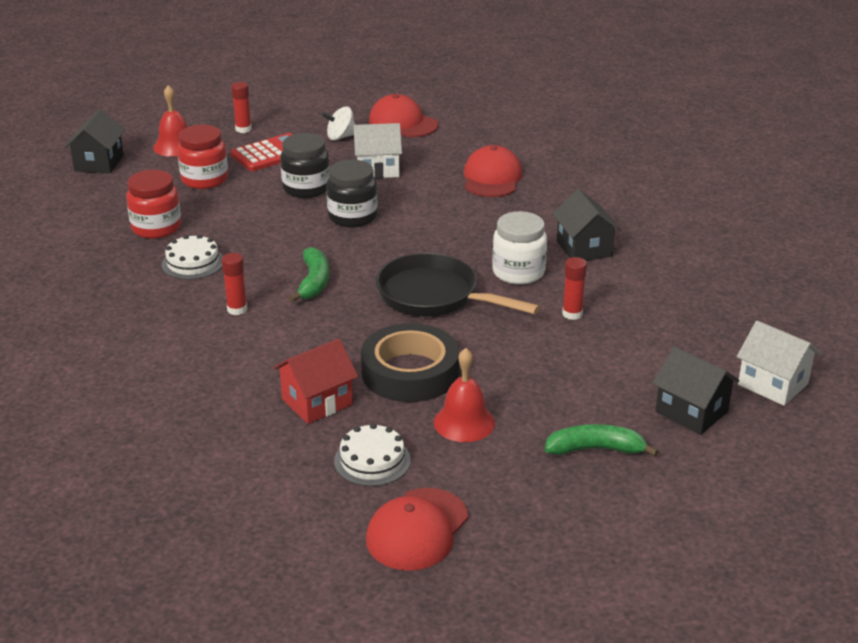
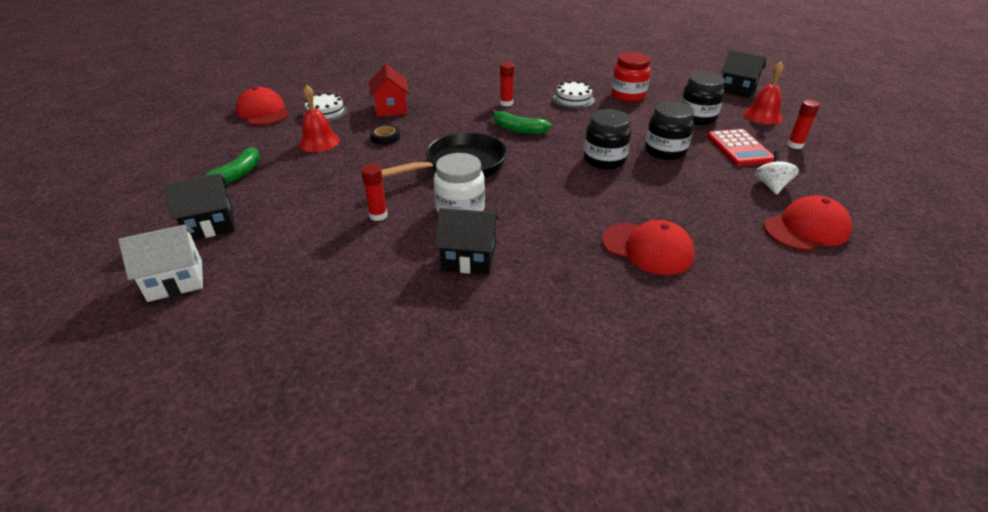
camera: 115 degrees right, 5 degrees up
(204, 179) = (697, 118): red jar -> black jar
(377, 169) = (692, 189): white house -> none
(410, 372) = (385, 138): black tape -> black tape, size x0.44

